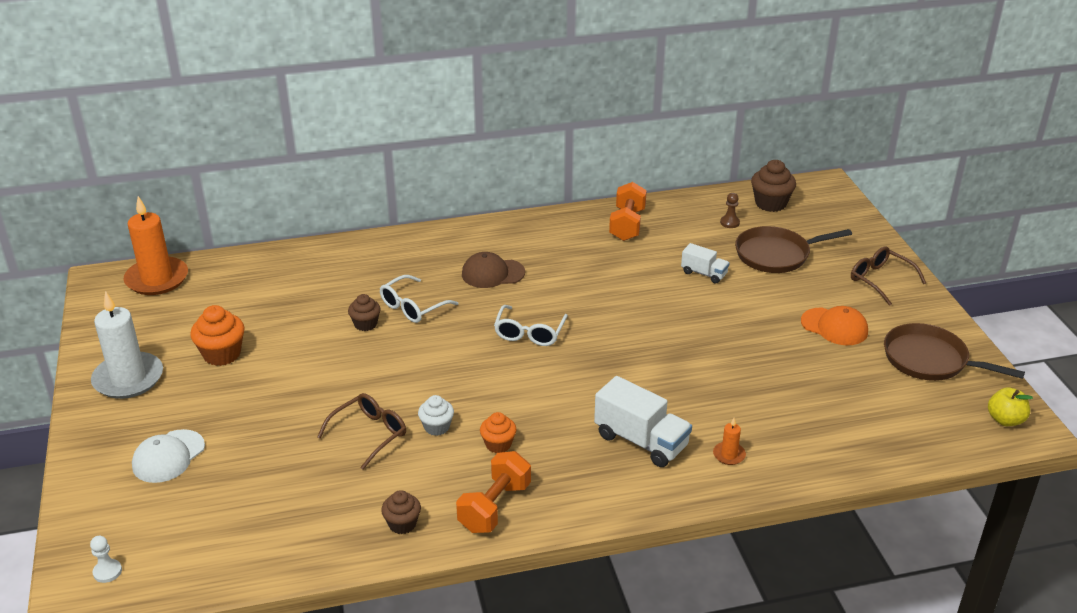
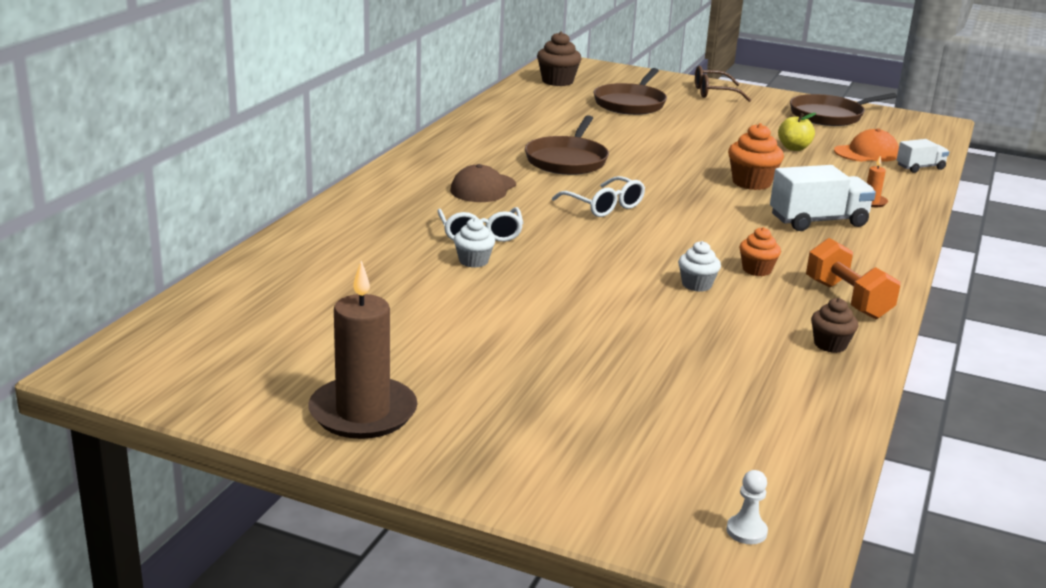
camera: 55 degrees left, 10 degrees down
(128, 379) = (363, 412): white candle -> brown candle
(157, 279) = (170, 336): orange candle -> none
(168, 456) = (564, 431): white cap -> none
(222, 354) = (405, 344): orange cupcake -> orange cupcake (751, 183)
(365, 324) = (473, 261): brown cupcake -> white cupcake
(369, 434) = (667, 316): brown glasses -> none
(598, 281) = (567, 160): none -> brown pan
(627, 225) = (499, 125): orange dumbbell -> none
(704, 273) = (618, 129): white truck -> white truck (920, 167)
(729, 222) = (560, 99): brown pawn -> none
(834, 327) = (752, 122): orange cap -> orange cap (866, 153)
(1005, 420) = (921, 124): yellow apple -> yellow apple (794, 148)

